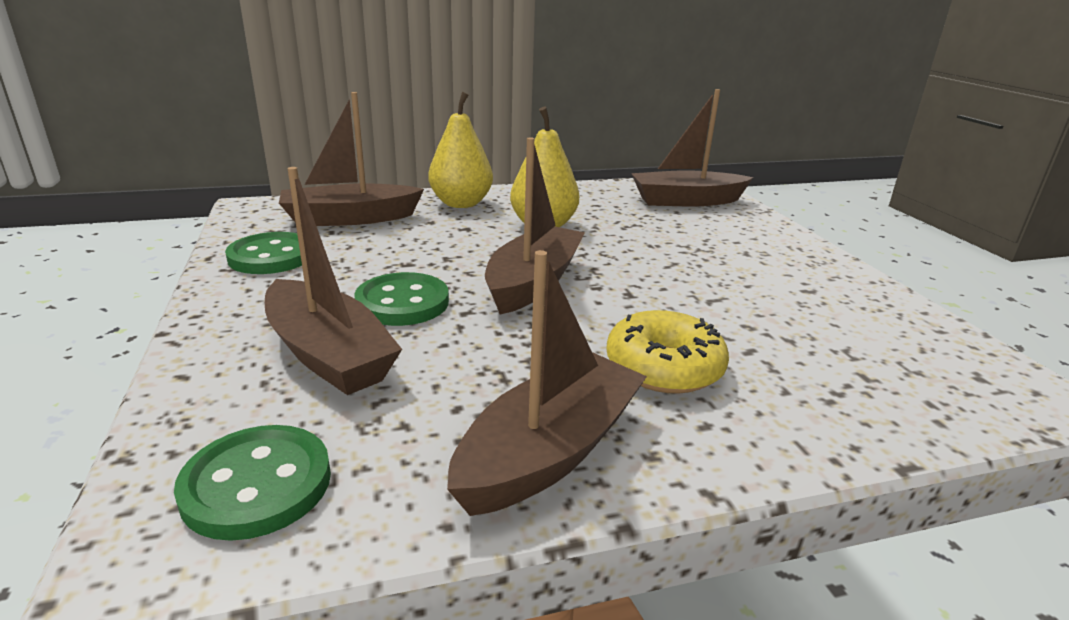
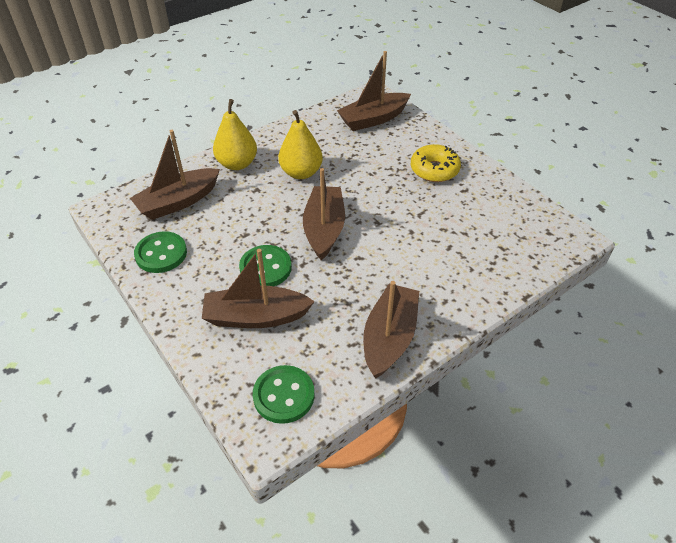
camera: 20 degrees left, 20 degrees up
(328, 354) = (256, 317): brown boat -> brown boat turned 150 degrees clockwise
(664, 367) = (415, 272): yellow donut -> yellow donut (434, 170)

